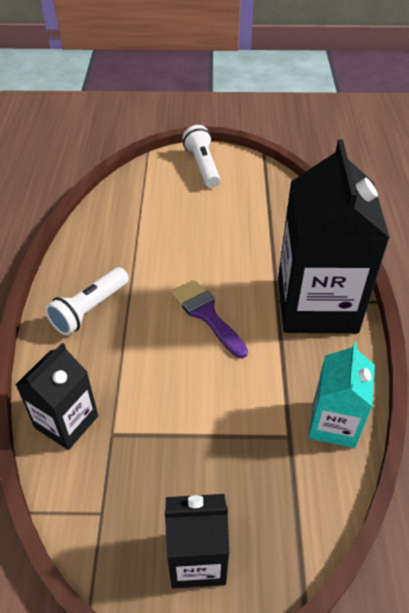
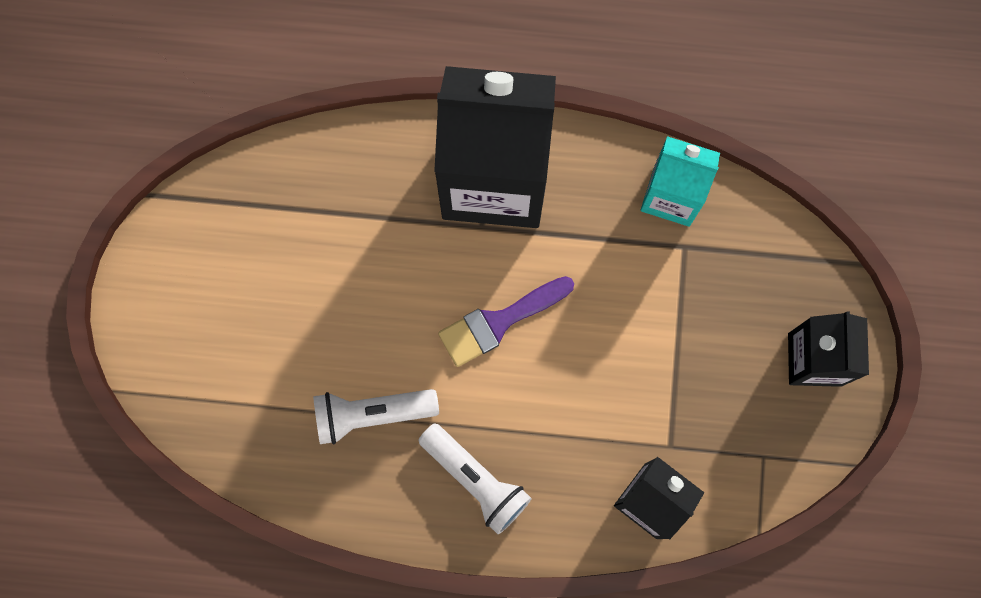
camera: 85 degrees left, 30 degrees up
(202, 166) = (169, 300): white flashlight -> white flashlight (371, 415)

